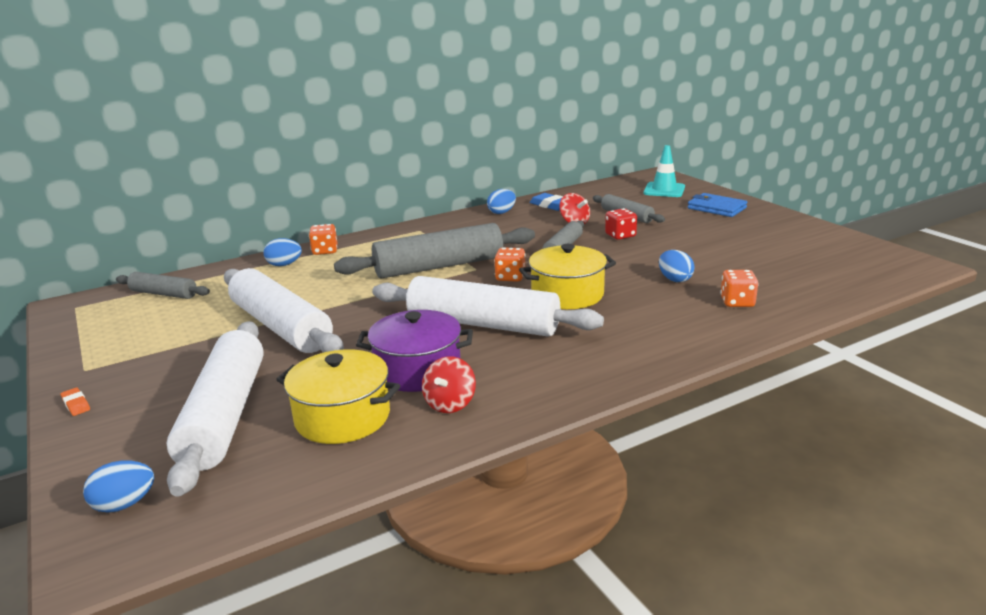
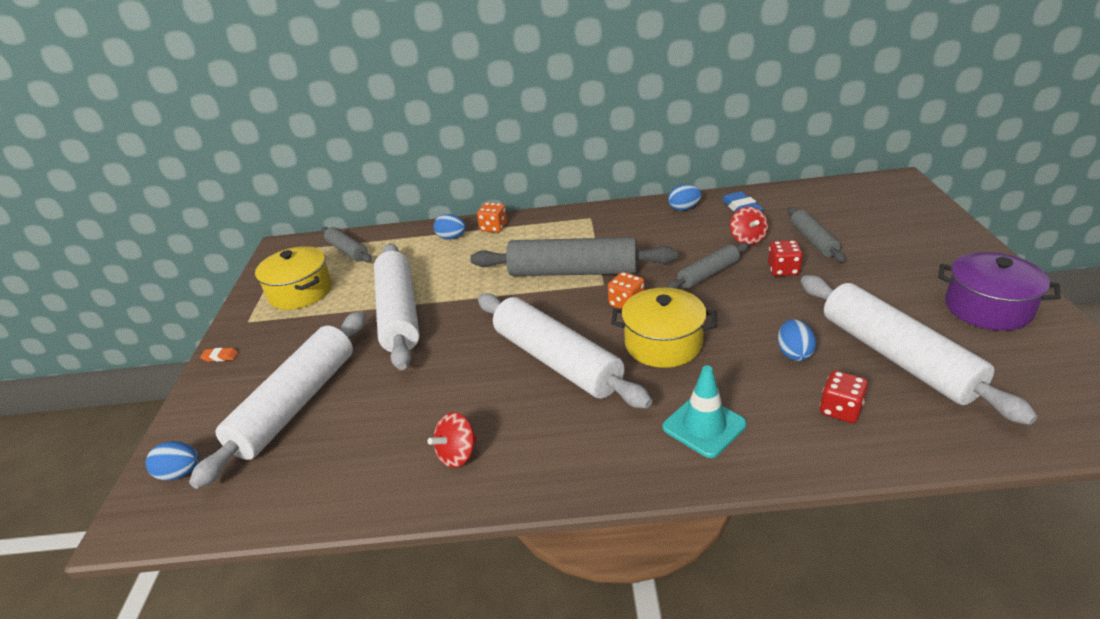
camera: 30 degrees right, 10 degrees up
(76, 404) = (220, 357): orange eraser -> orange eraser turned 75 degrees counterclockwise
(342, 417) = (369, 438): yellow pot -> yellow pot (300, 292)
(418, 370) = (462, 402): purple pot -> purple pot (987, 308)
(664, 190) = (889, 208): turquoise traffic cone -> turquoise traffic cone (704, 426)
(716, 208) = (933, 250): blue wallet -> none
(737, 302) = (840, 410): orange dice -> red dice
(747, 267) = (896, 357): none -> white rolling pin

